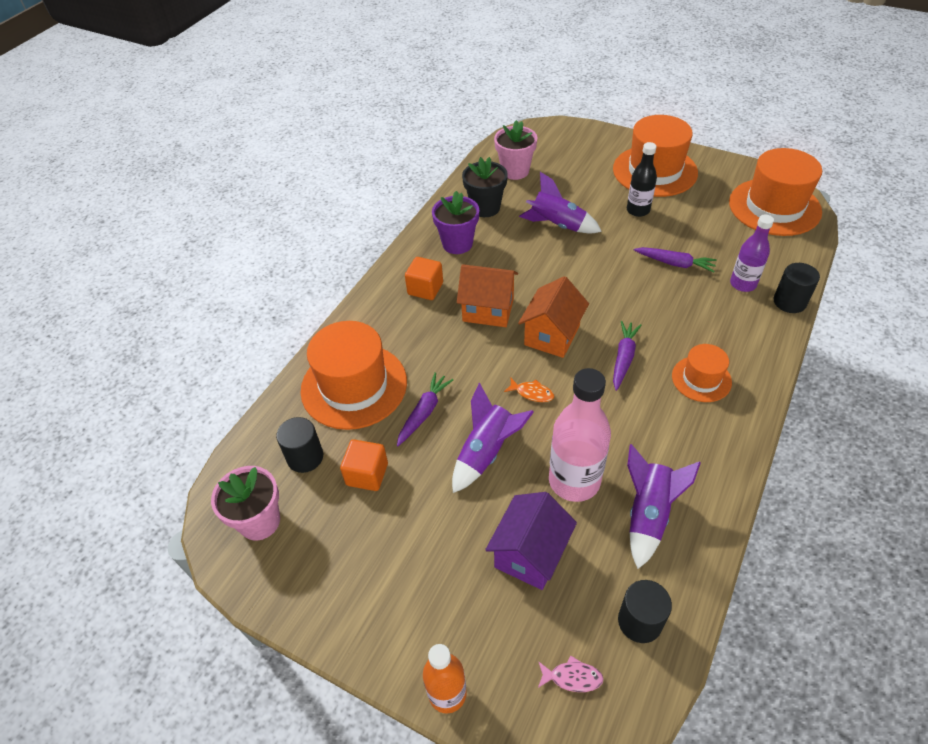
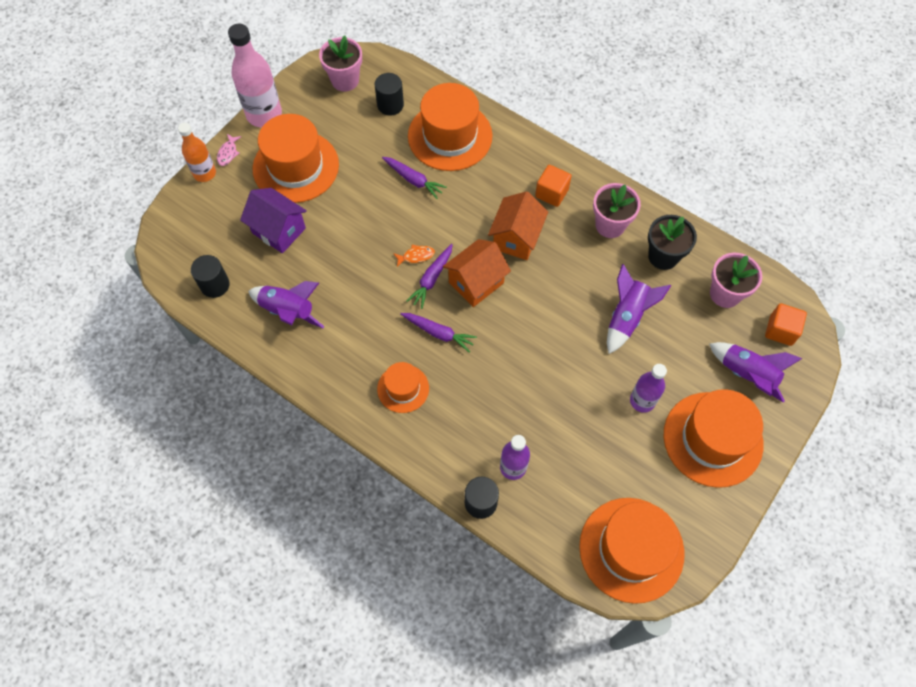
camera: 95 degrees right, 15 degrees up
(367, 474) = (366, 141): orange cube -> orange cube (780, 330)
(419, 556) = (296, 167): none -> orange hat
(457, 244) = (610, 225): purple flower pot -> pink flower pot
(486, 452) = (367, 216): purple rocket -> purple rocket (747, 375)
(532, 393) = (416, 256): orange fish -> orange fish turned 135 degrees counterclockwise
(552, 335) = (476, 282): orange house -> orange house turned 75 degrees counterclockwise
(572, 677) = (193, 239): pink fish -> pink fish (228, 153)
(574, 481) = (328, 269): pink bottle -> pink bottle (264, 114)
(638, 210) = (642, 401): black bottle -> purple bottle
(675, 263) = (552, 412): purple carrot -> purple carrot (431, 279)

